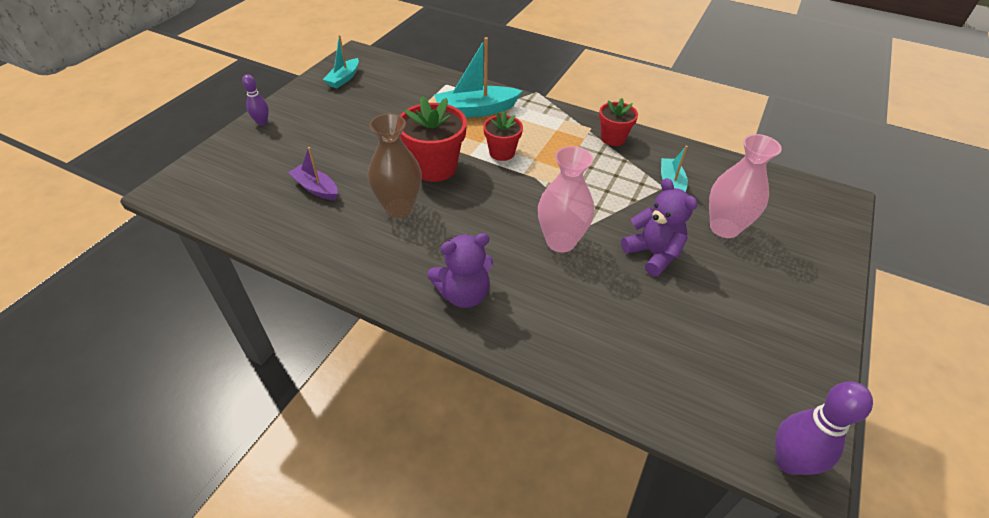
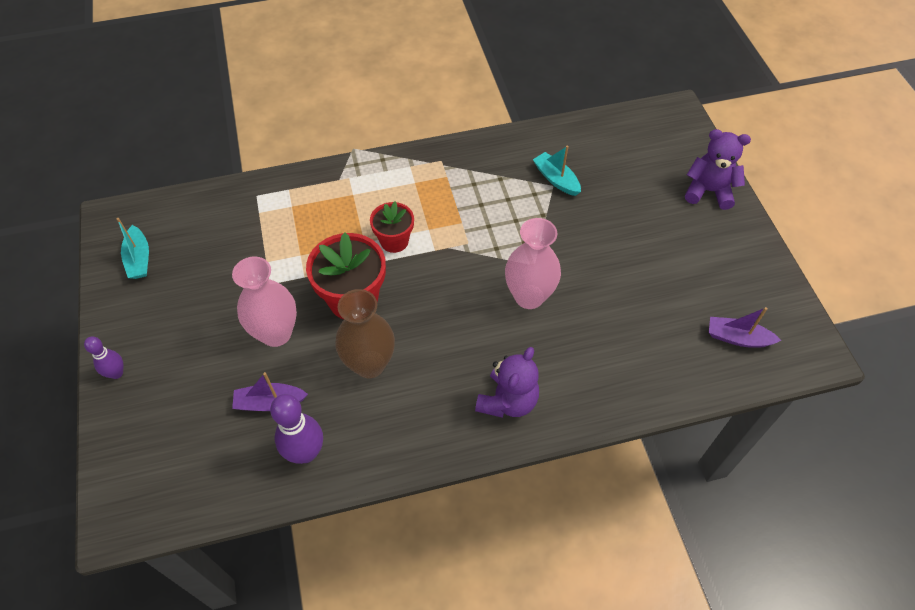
camera: 40 degrees left, 10 degrees up
(476, 110) = (320, 209): turquoise boat -> none
(613, 138) = (470, 160): red flower pot -> none
(653, 254) = (602, 257): purple teddy bear -> purple teddy bear (708, 191)
(723, 393) = (737, 338): none -> purple boat
(724, 228) = (627, 195): pink vase -> pink vase (276, 333)
(788, 461) = (807, 355): purple bowling pin -> purple bowling pin (305, 452)

